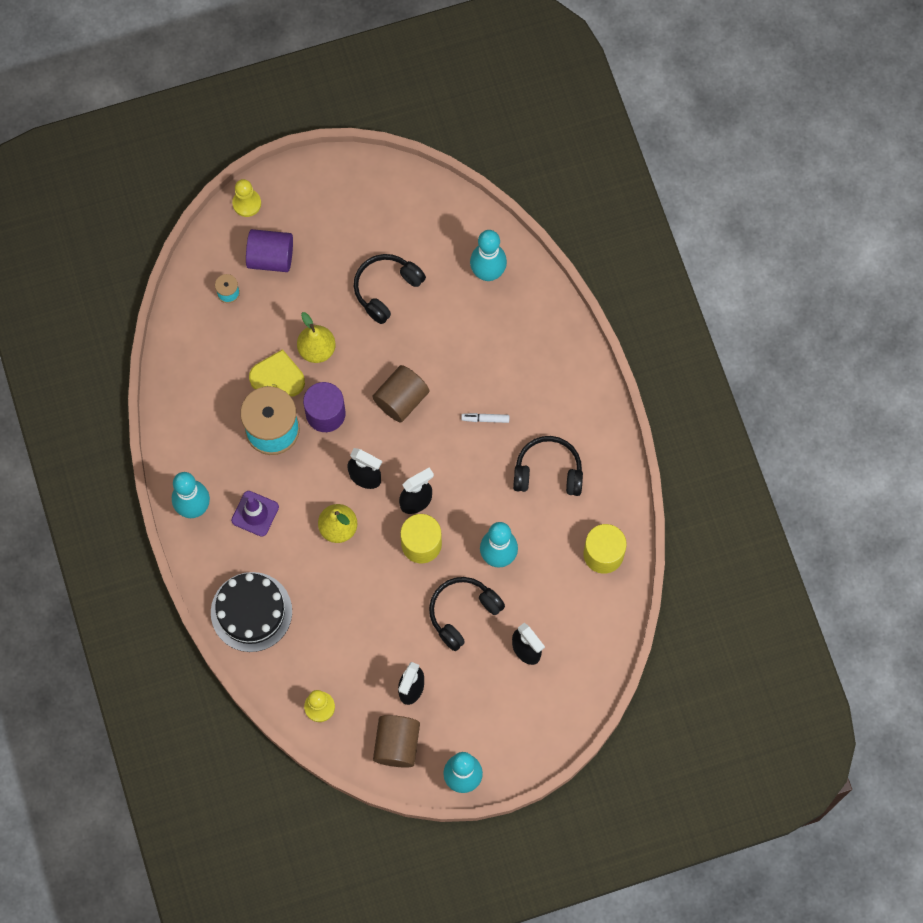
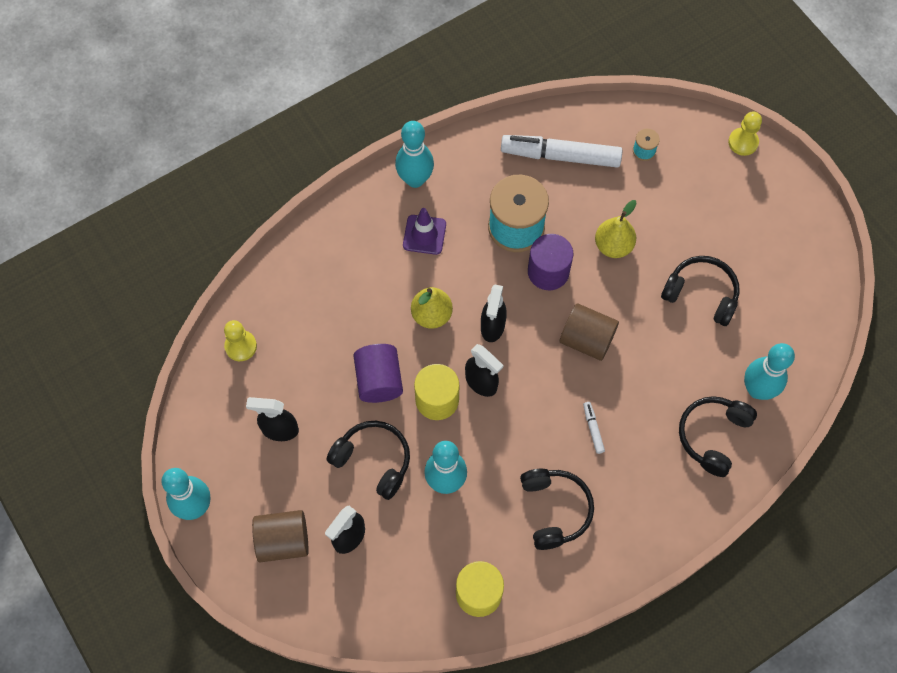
camera: 75 degrees right, 5 degrees down
(210, 368) = (560, 156): none -> white marker
(251, 612) = (323, 258): black cake -> none
(271, 257) = (694, 178): purple cylinder -> purple cylinder (379, 380)
(278, 376) = (572, 218): yellow heart -> none
(397, 744) = (217, 431): brown cylinder -> brown cylinder (283, 541)
(518, 323) = (712, 436): none -> black headphones

